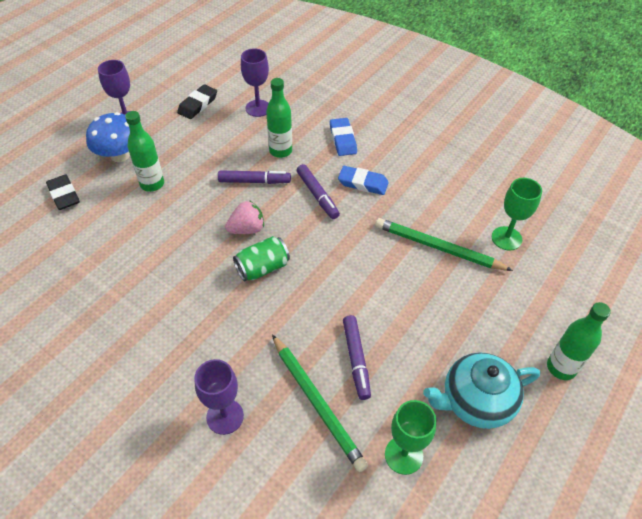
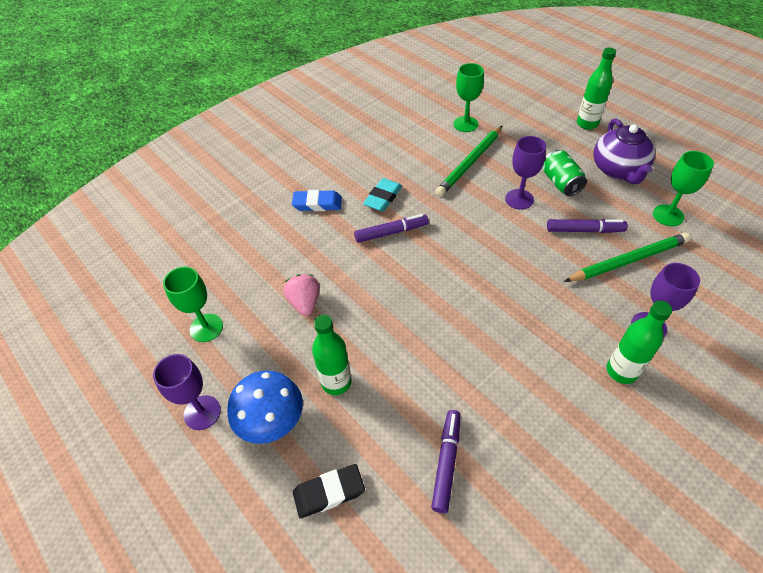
camera: 75 degrees left, 0 degrees up
(198, 104) = (206, 328): black eraser -> green goblet
(247, 229) = (426, 293): pink strawberry -> pink strawberry (305, 302)
(254, 181) = (358, 281): purple marker -> purple marker (446, 462)
(258, 108) = (239, 268): purple goblet -> purple goblet (519, 199)
(262, 268) = (480, 284): green can -> green can (560, 183)
(280, 151) = (318, 254): green bottle -> green bottle (621, 371)
(363, 183) = (383, 198): blue eraser -> turquoise eraser
(475, 401) = (618, 170): turquoise teapot -> purple teapot

